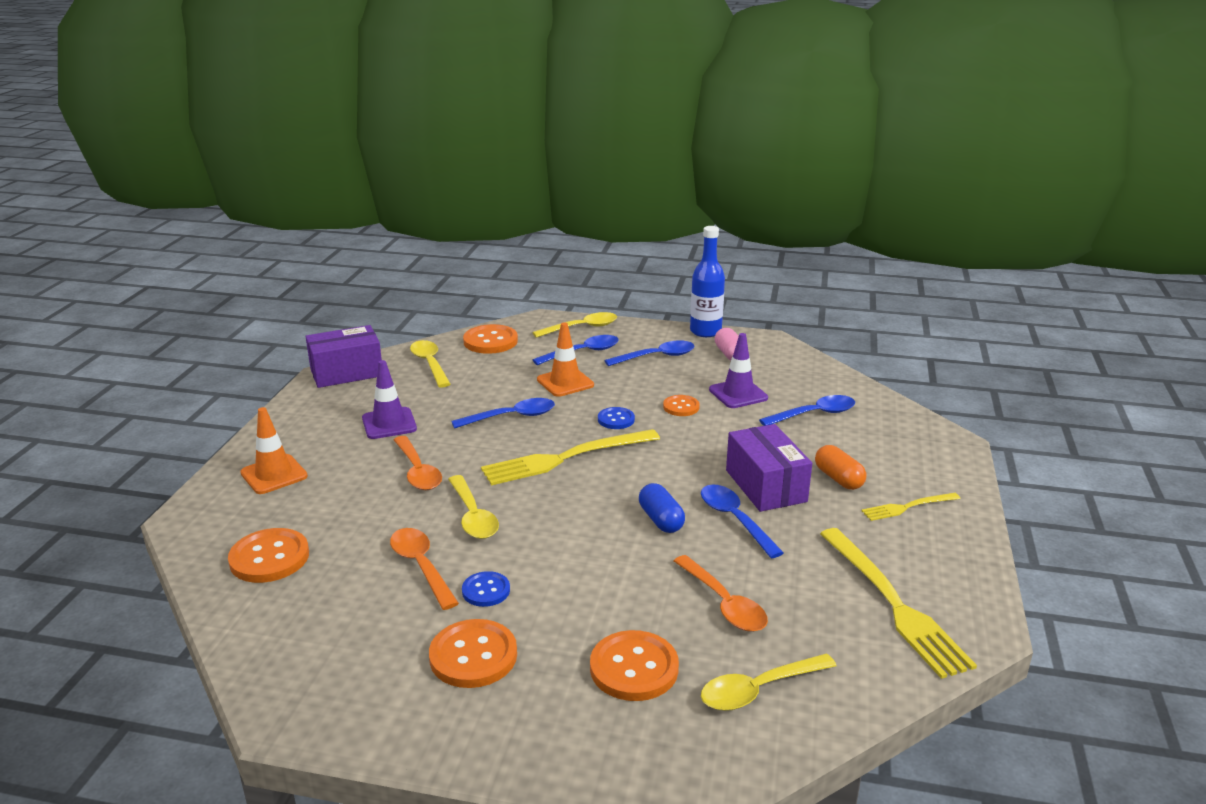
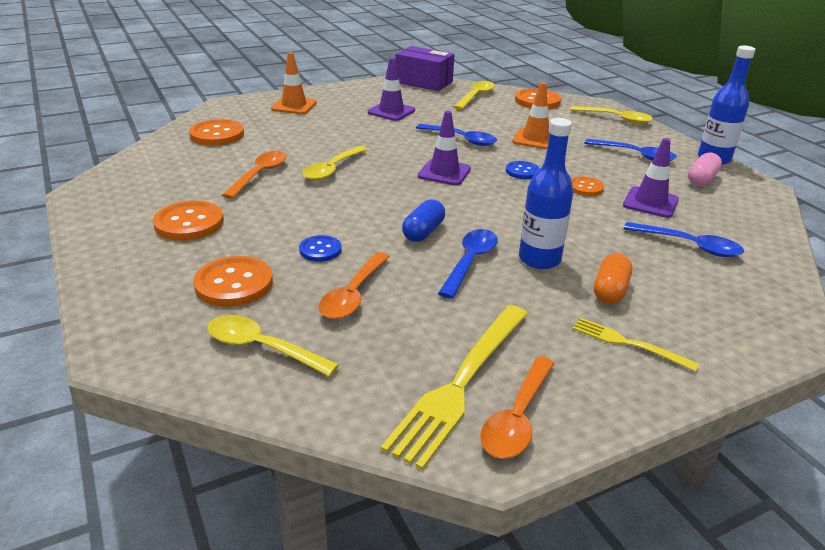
camera: 50 degrees right, 5 degrees up
(418, 471) = (355, 137): orange spoon -> orange spoon (517, 418)
(486, 590) = (259, 202): blue button -> blue button (320, 250)
(566, 458) = (444, 173): yellow fork -> purple traffic cone
(582, 352) = (585, 130): blue spoon -> none
(765, 486) = (539, 259): purple box -> blue bottle

